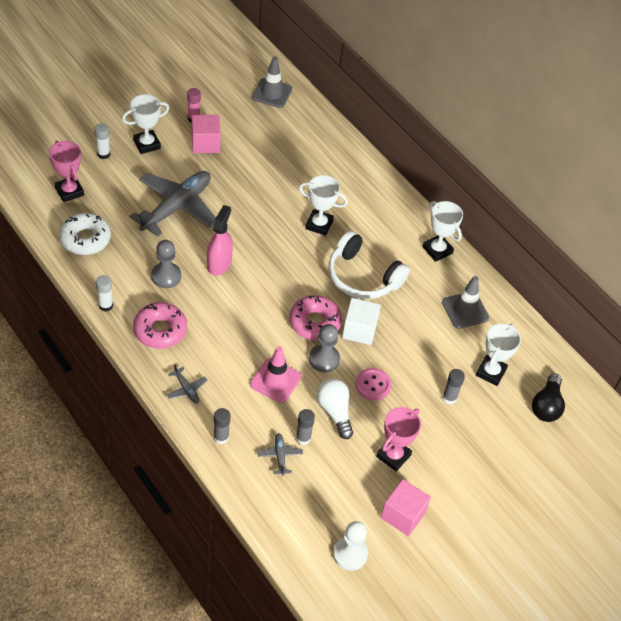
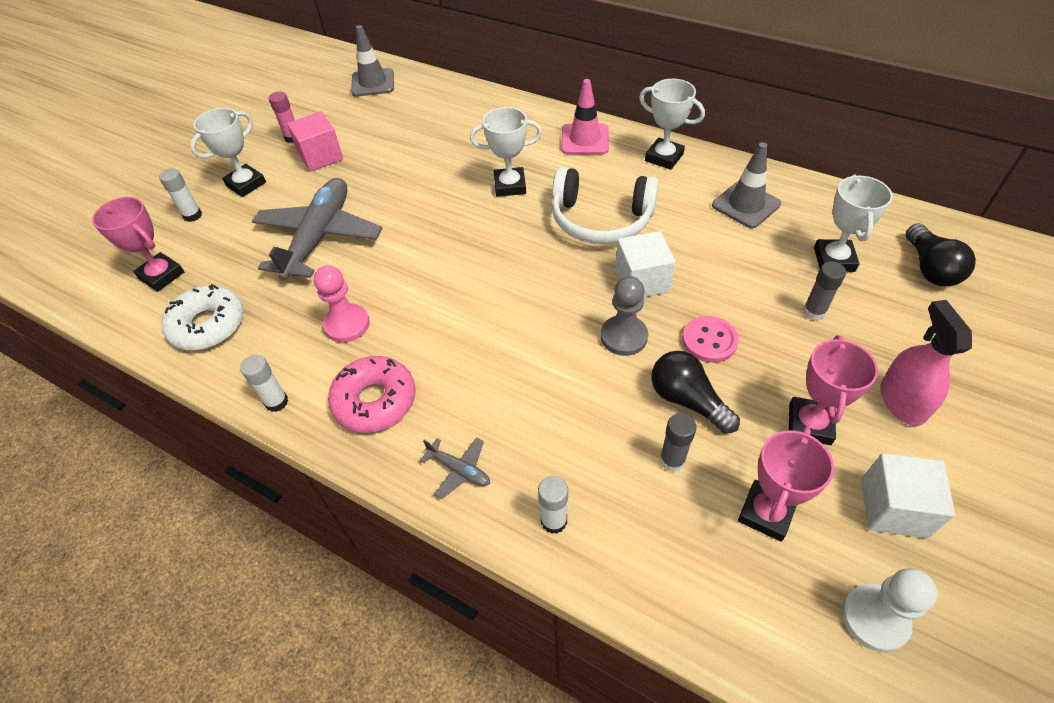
camera: 15 degrees left, 0 degrees up
(166, 276) = (347, 324): grey pawn -> pink pawn
(219, 263) = (411, 279): pink spray bottle -> pink spray bottle (902, 401)
(221, 437) = (554, 521): grey glue stick -> white glue stick
(275, 380) = (579, 395): pink traffic cone -> pink traffic cone (585, 139)
(280, 456) = (658, 505): grey plane -> none
(314, 323) = (580, 297): pink donut -> none
(333, 486) = (766, 513): none -> pink trophy
(334, 412) = (687, 400): white light bulb -> black light bulb
(403, 515) = (893, 508): pink cube -> white cube

